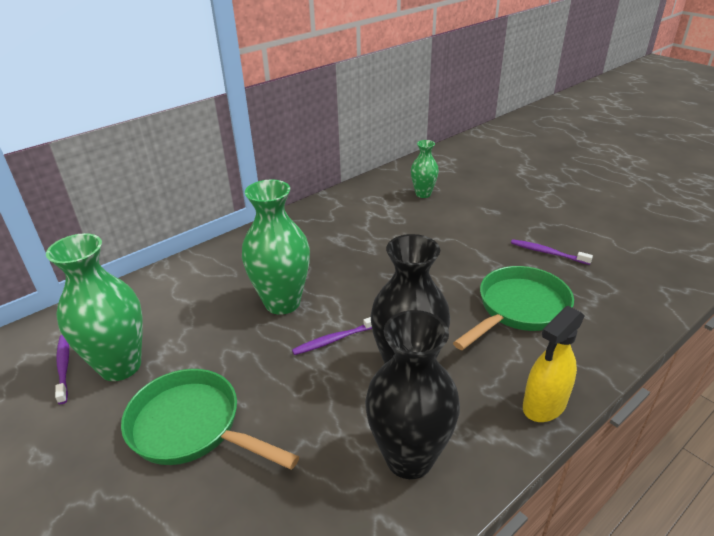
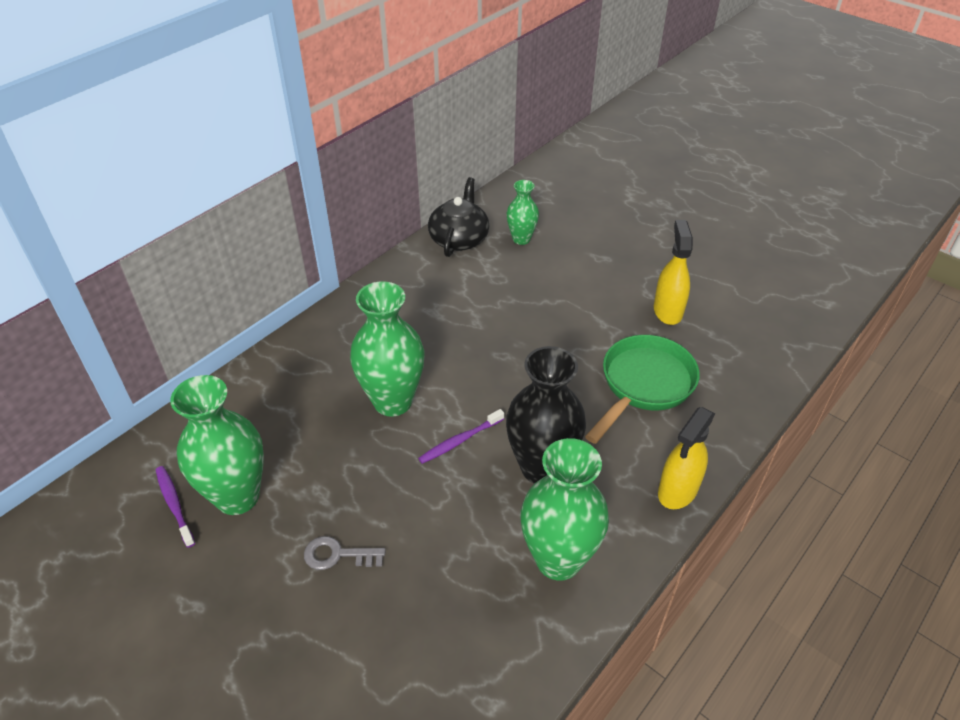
camera: 10 degrees left, 10 degrees up
(192, 427) = (338, 555): green pan -> grey key
(370, 191) = (459, 239): none -> black teapot
(409, 458) = (558, 560): black vase -> green vase
(548, 253) = (668, 310): purple toothbrush -> yellow spray bottle

